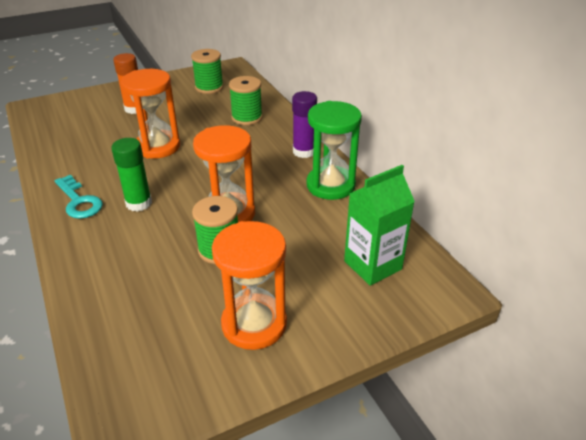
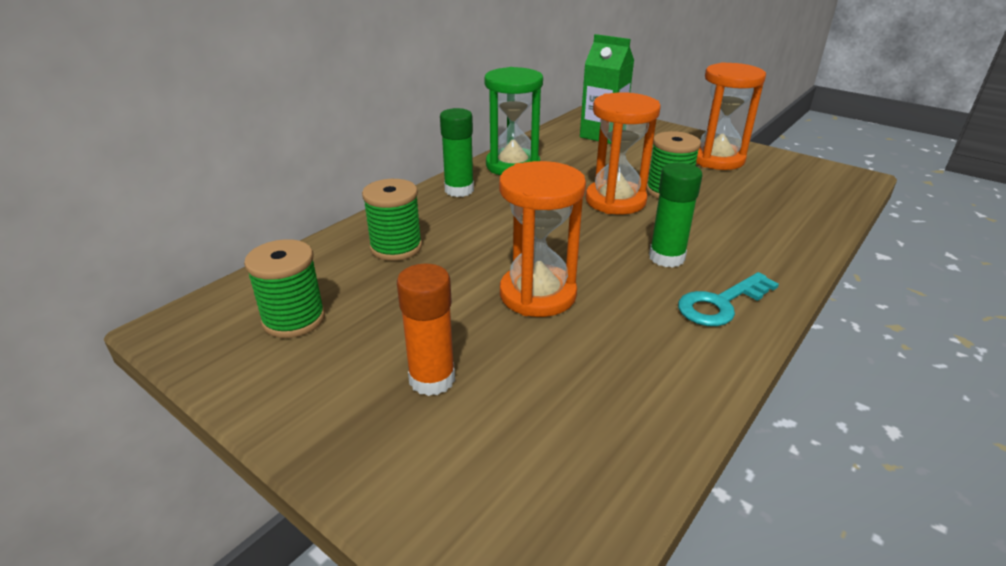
camera: 115 degrees left, 5 degrees down
(79, 201) = (720, 304): turquoise key -> turquoise key turned 150 degrees counterclockwise
(303, 151) = (459, 190): purple glue stick -> green glue stick

